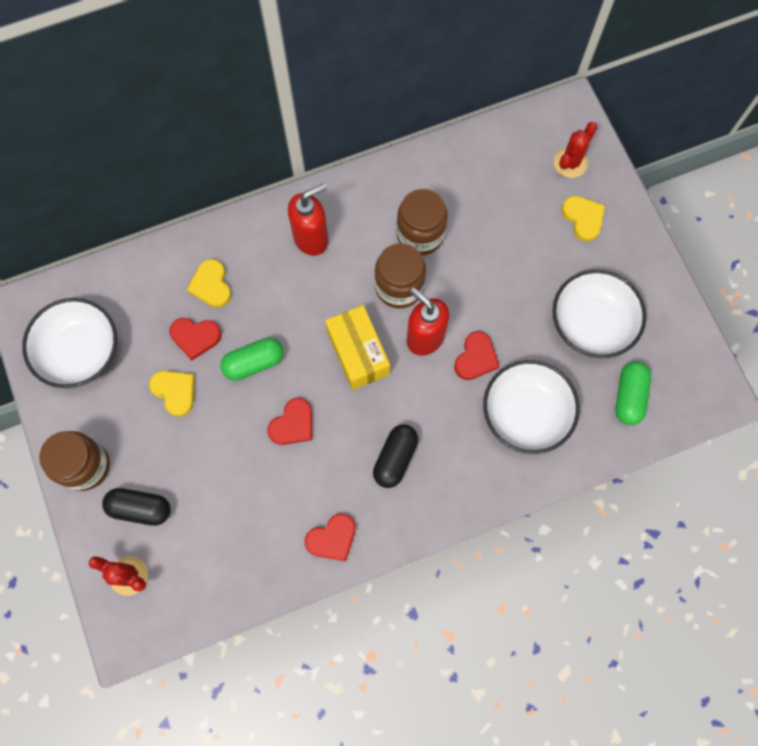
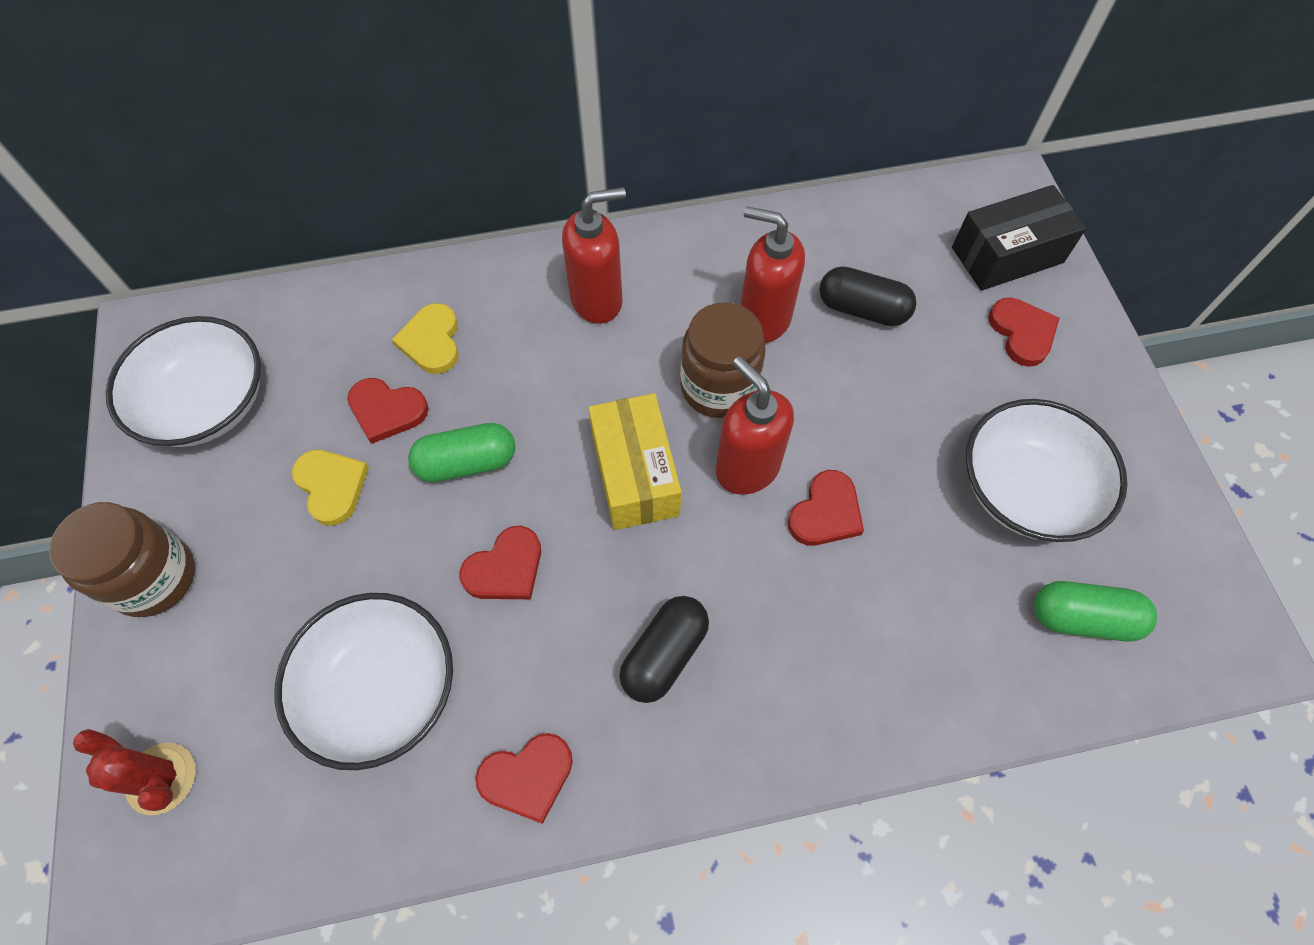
camera: 10 degrees right, 10 degrees down
(140, 508) = (218, 663): black capsule -> black capsule (862, 309)
(420, 235) = (763, 319): brown jar -> red soap dispenser
(526, 413) = (900, 616): white bowl -> white bowl (381, 689)
(570, 163) = (1007, 255): red cactus -> black box
(583, 218) = (1022, 333): yellow heart -> red heart
(629, 396) = (1083, 618): green capsule -> green capsule turned 75 degrees clockwise

